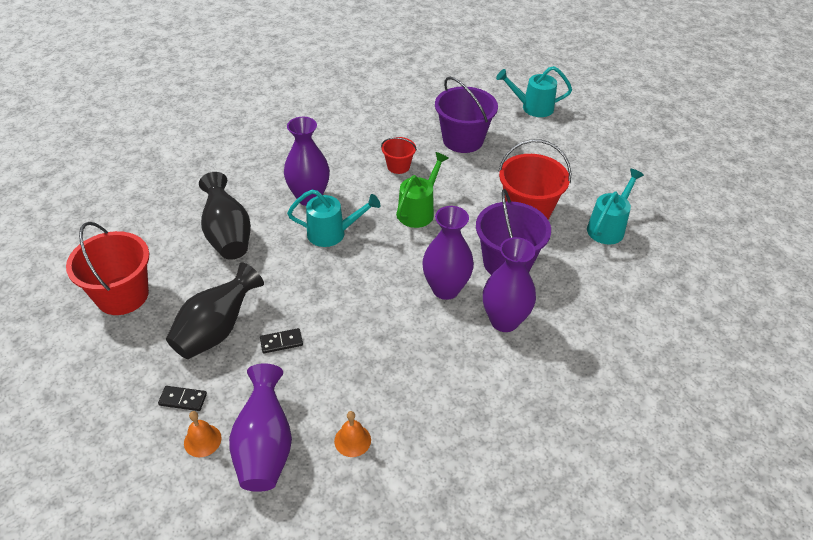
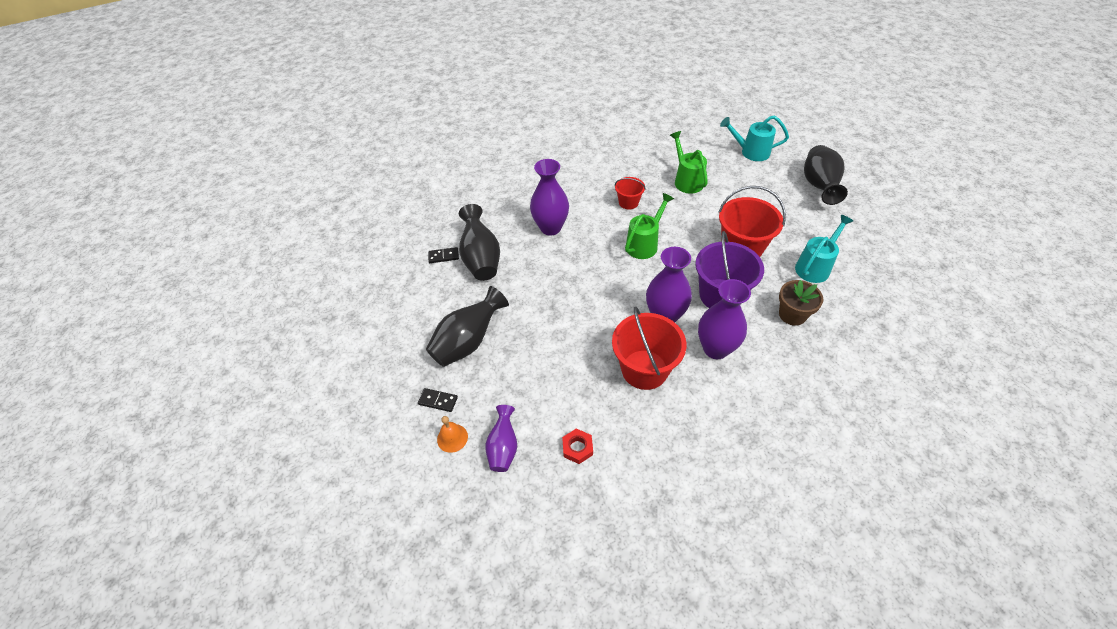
camera: 10 degrees right, 5 degrees up
(122, 295) = (393, 307): red bucket -> red bucket (644, 369)
(265, 446) = (503, 447): purple vase -> purple vase, size x0.62
(281, 342) = (521, 356): black domino -> black domino (443, 256)
(332, 233) = (569, 261): turquoise watering can -> none
(352, 440) = (577, 448): orange bell -> red nut
(463, 140) = (686, 180): purple bucket -> green watering can
(586, 279) = (792, 315): none -> brown flower pot
(608, 142) = (819, 186): none -> black vase

